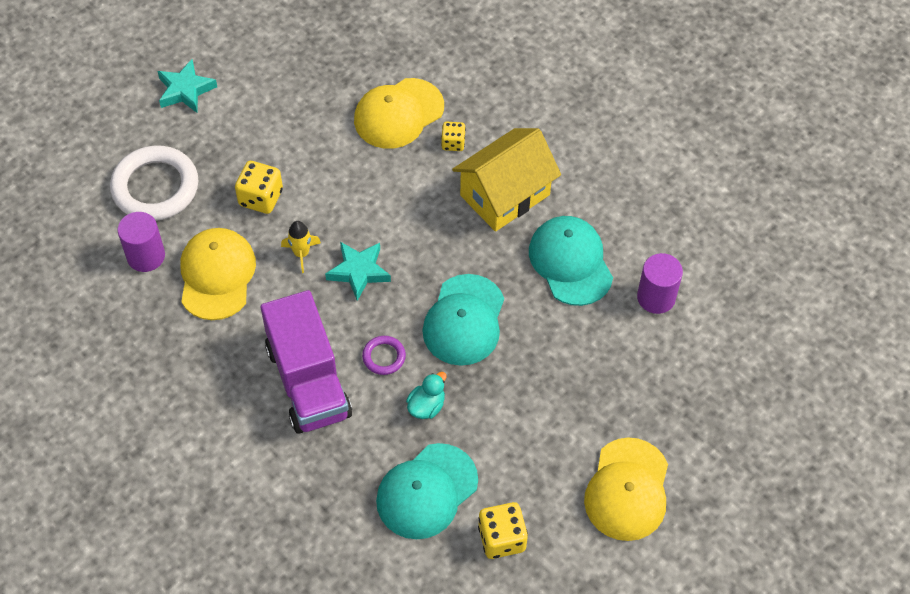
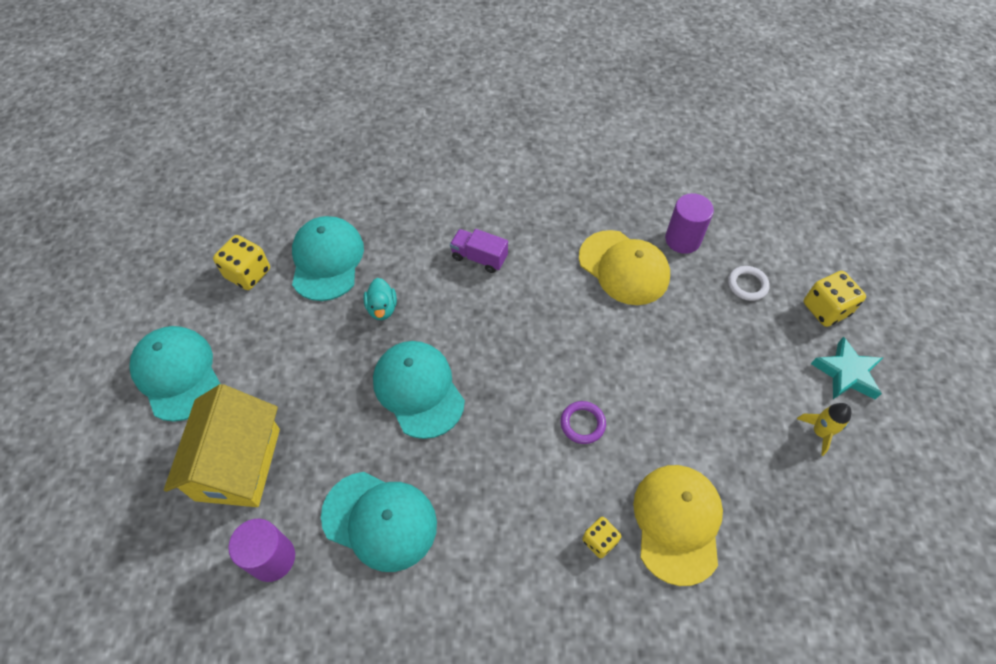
camera: 135 degrees right, 0 degrees up
(155, 187) = (747, 285): white ring -> white ring, size x0.46
(261, 198) = (673, 344): yellow dice -> yellow dice (825, 309)
(301, 253) = (591, 331): yellow rocket -> yellow rocket (819, 432)
(308, 381) = (479, 258): purple truck -> purple truck, size x0.48
(359, 272) = (536, 355): turquoise star -> none
(384, 357) = (448, 314): purple ring -> purple ring (582, 424)
(505, 195) = (499, 532): yellow house -> yellow house (238, 464)
(627, 489) = (177, 374): yellow cap -> turquoise cap

